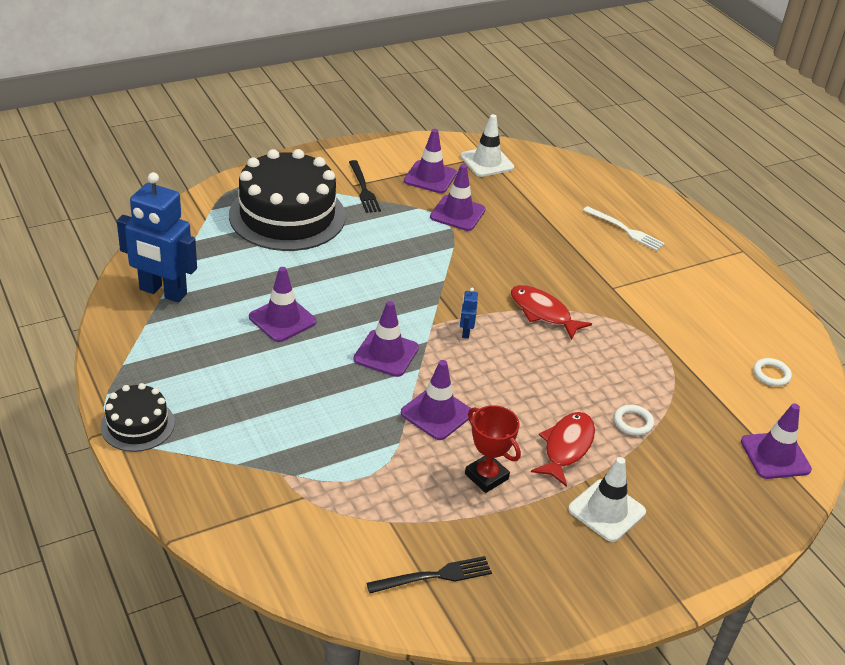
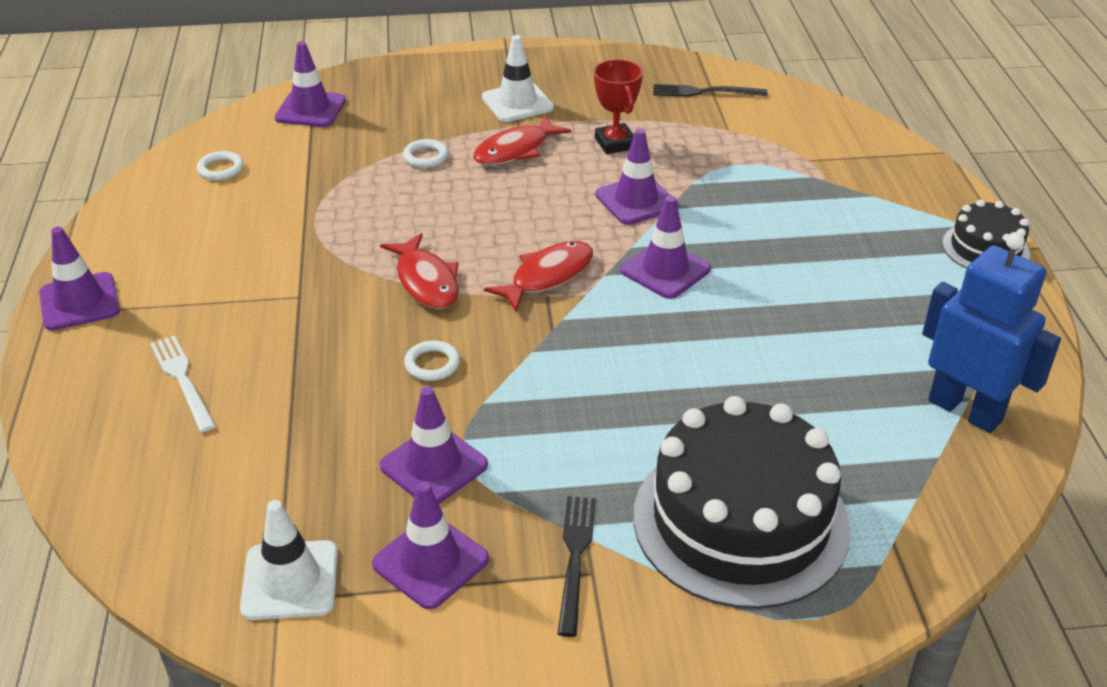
camera: 155 degrees left, 0 degrees up
(282, 319) = (790, 337): purple traffic cone -> purple traffic cone (79, 302)
(465, 332) = (547, 276): blue robot -> red fish
(497, 262) = (432, 364): none -> white ring

